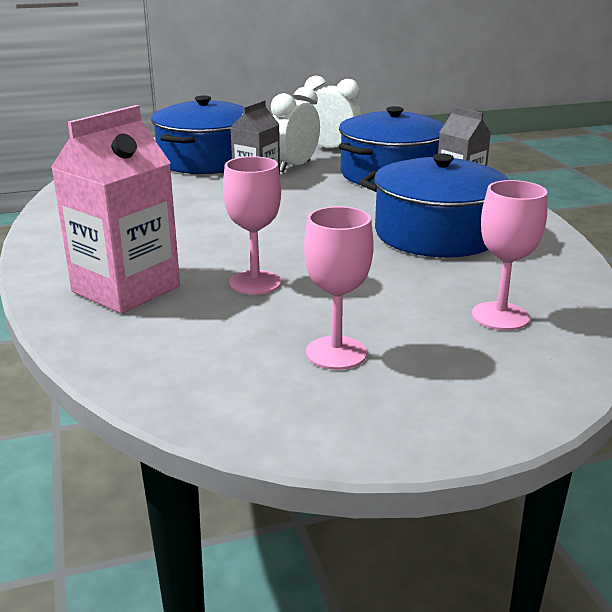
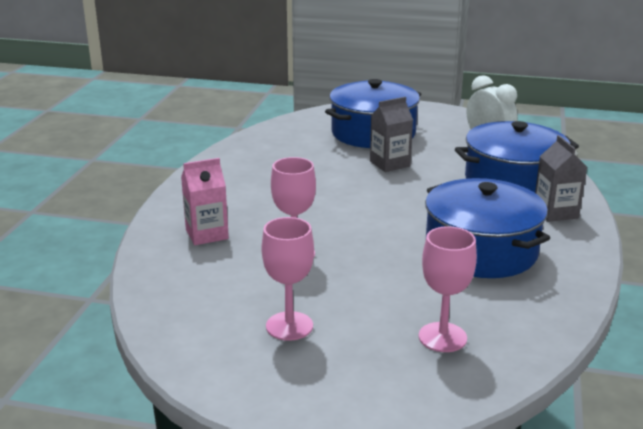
camera: 30 degrees right, 0 degrees up
(126, 289) = (207, 234): pink carton -> pink carton, size x0.61
(294, 166) = (437, 154): white clock -> none

